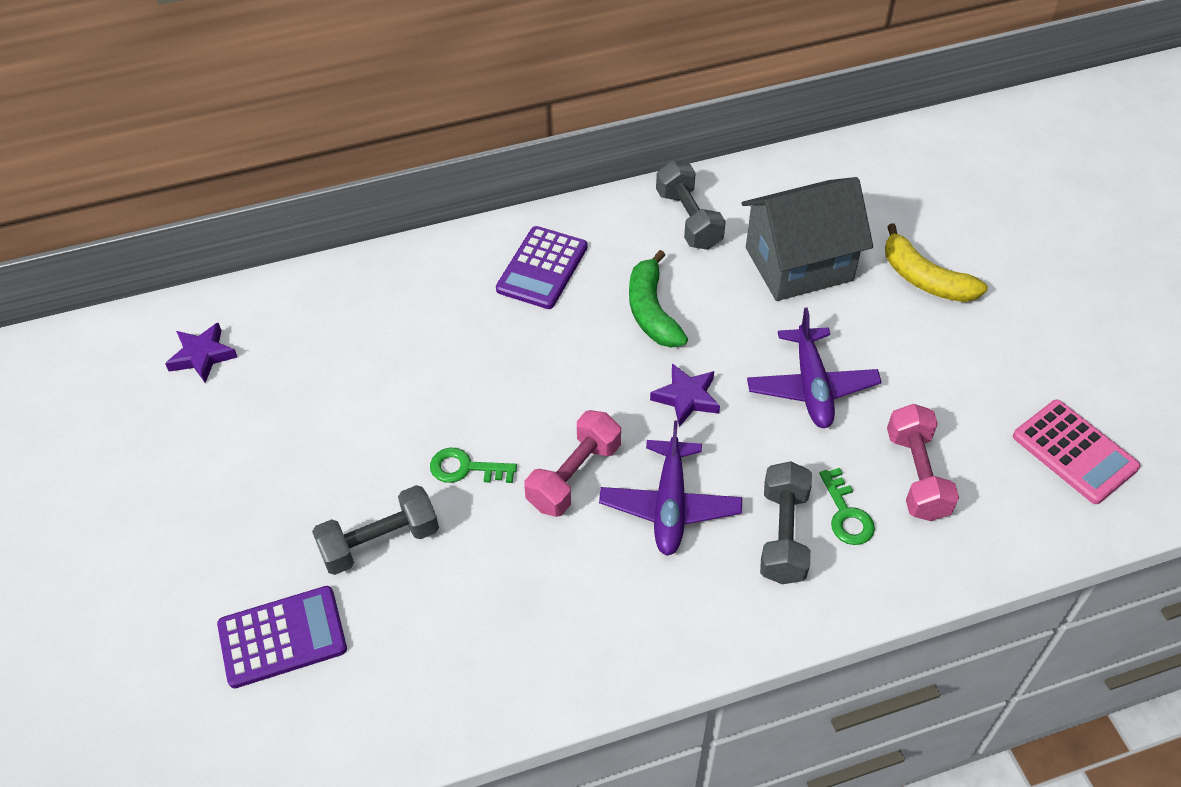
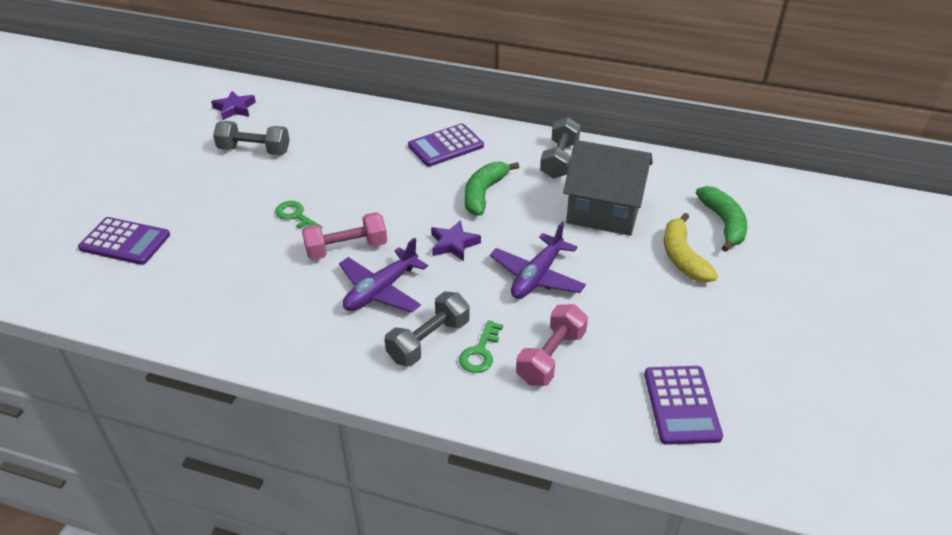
camera: 35 degrees right, 10 degrees down
(380, 542) = (216, 226): grey dumbbell -> grey dumbbell (254, 150)
(924, 214) = (723, 223): none -> green banana
(1074, 452) = (681, 405): pink calculator -> purple calculator

